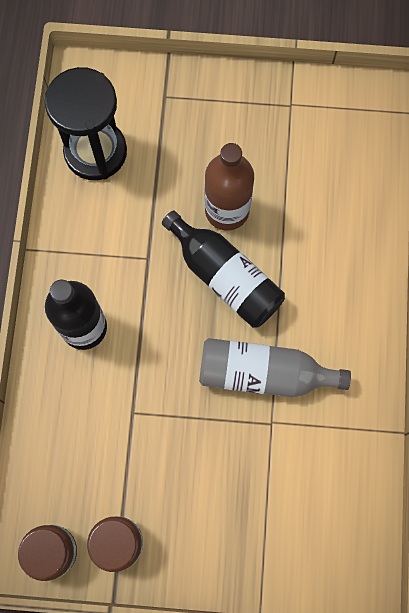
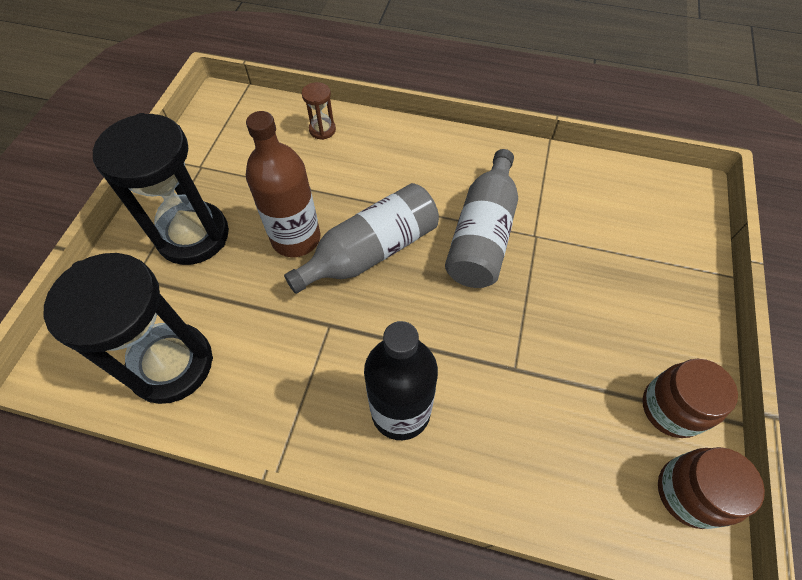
camera: 80 degrees left, 15 degrees down
(213, 126) = (193, 236): none -> black hourglass
(225, 277) = (371, 252): black bottle -> grey bottle
(362, 201) = (322, 130): none -> brown hourglass

